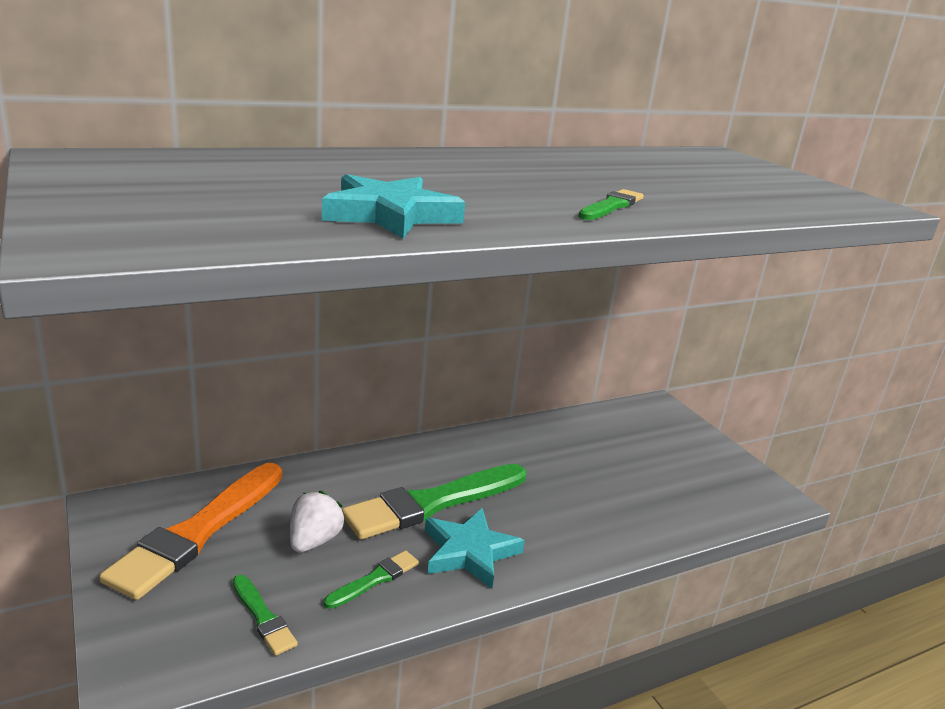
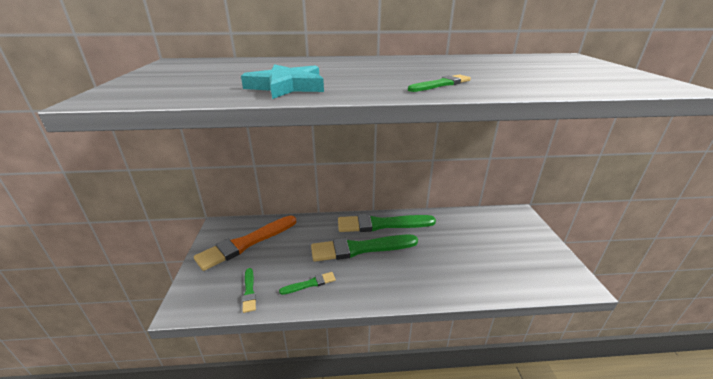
camera: 25 degrees right, 5 degrees up
(314, 541) = (292, 257): white strawberry -> none
(449, 455) = (382, 224): none -> green brush
(469, 552) = (365, 279): turquoise star -> none

